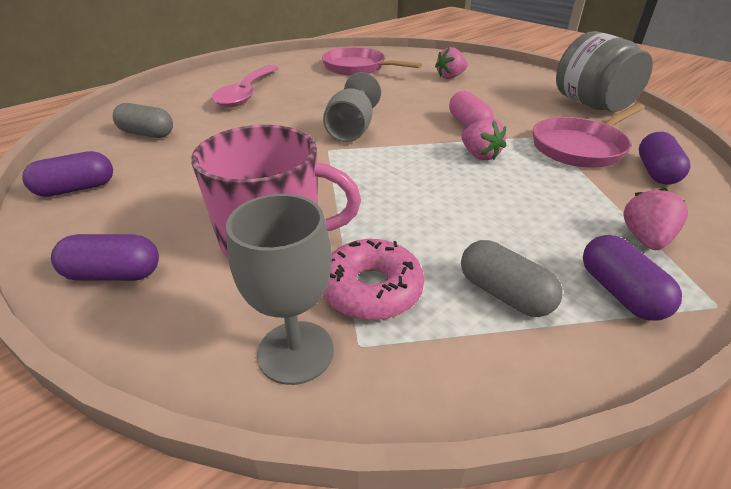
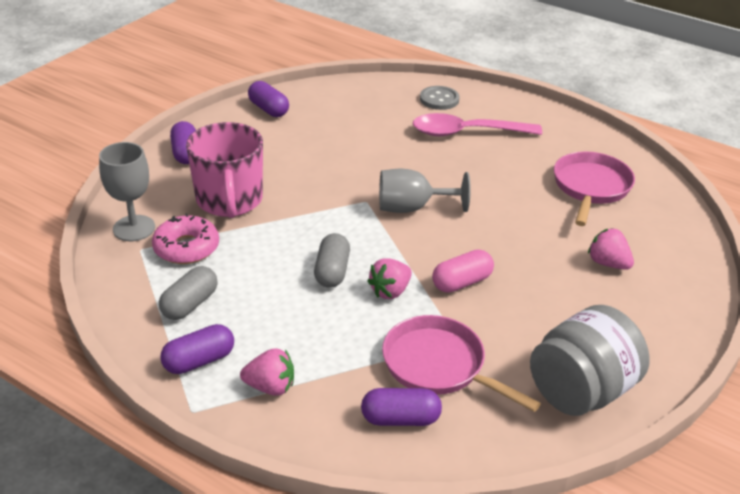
camera: 75 degrees right, 0 degrees up
(147, 134) = (357, 108): grey capsule -> grey capsule (332, 271)
(178, 96) = (439, 99): none -> grey button

